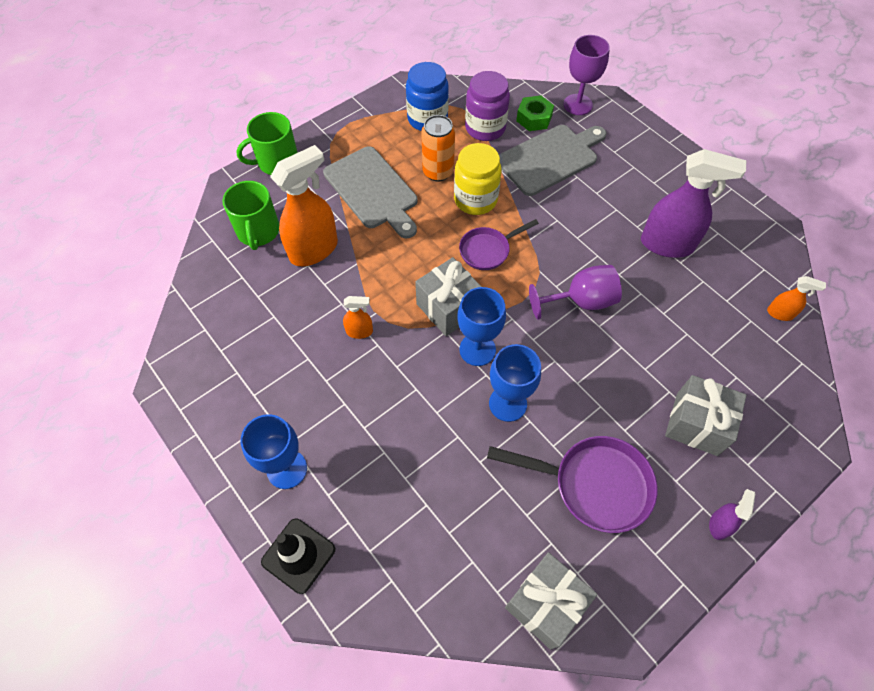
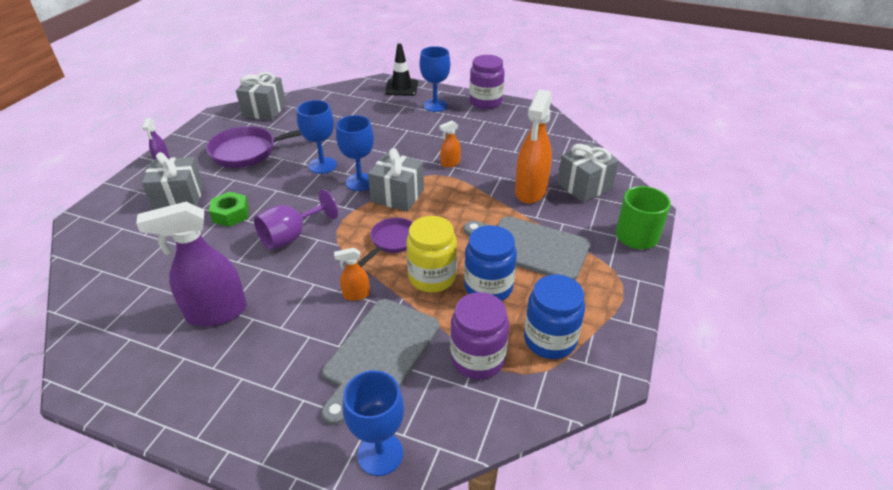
camera: 150 degrees right, 20 degrees down
(213, 439) = (485, 102): none -> purple jar
(258, 231) = (584, 186): green mug -> grey gift
(438, 172) = (488, 287): orange can -> blue jar
(534, 118) = (428, 401): green nut -> green nut (231, 214)
(578, 104) = (380, 454): purple goblet -> blue goblet
(780, 313) = (93, 294): orange spray bottle -> orange spray bottle (356, 294)

